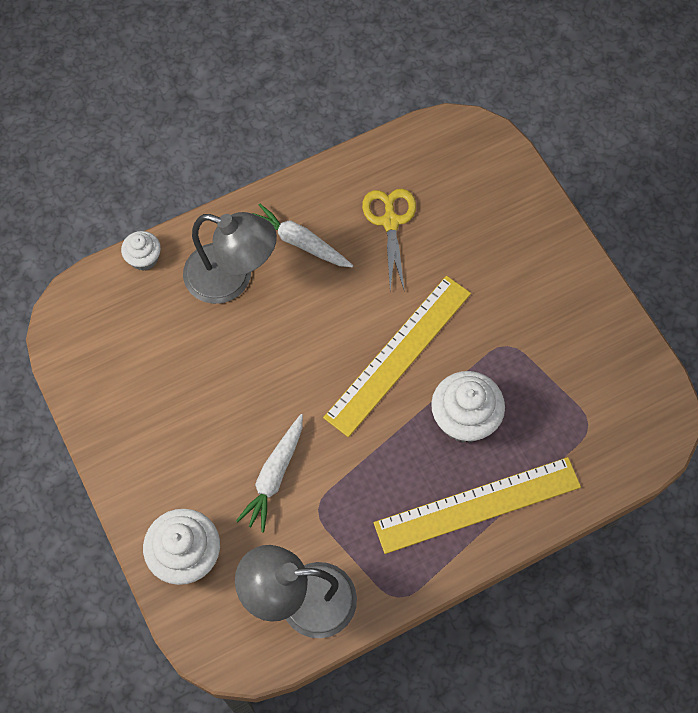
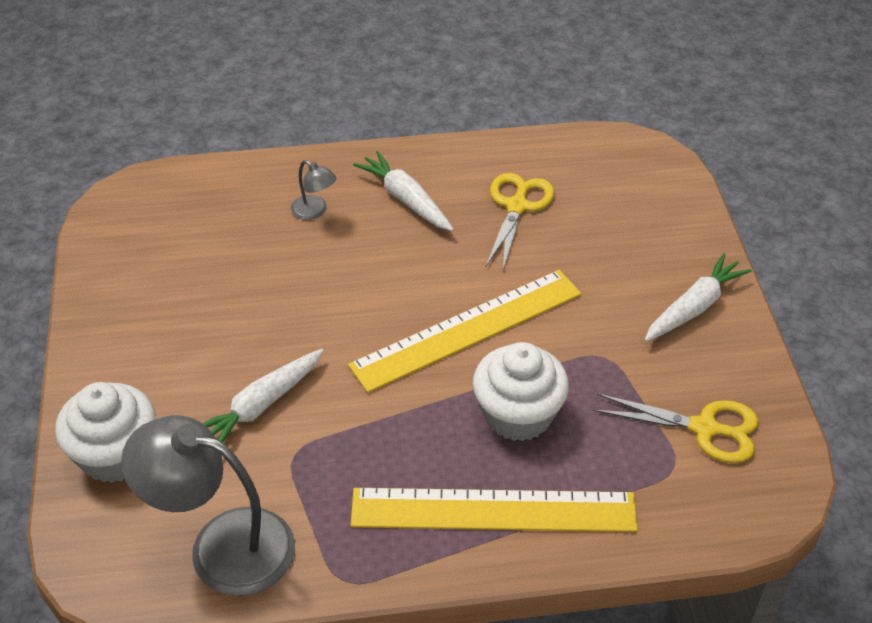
camera: 20 degrees right, 20 degrees down
(144, 258) = (231, 171): white cupcake -> none
(232, 278) = (314, 211): grey lamp -> grey lamp, size x0.45
(557, 278) = (694, 307): none -> white carrot
(598, 385) = (704, 428): none -> yellow scissors

